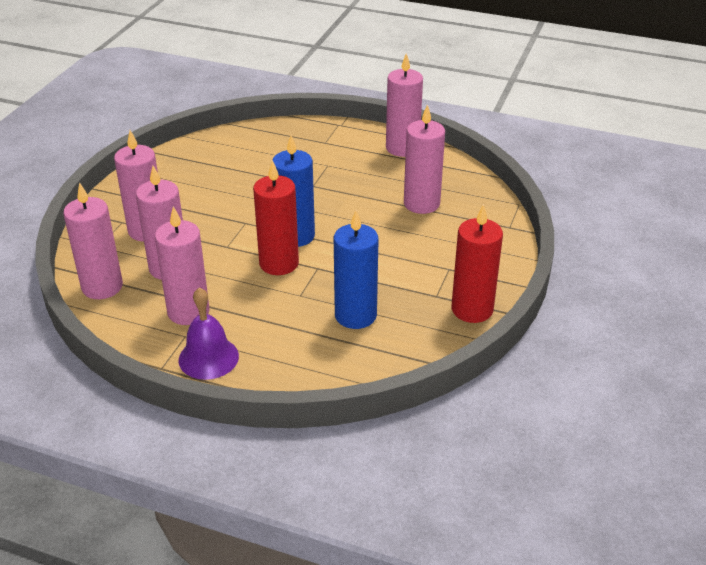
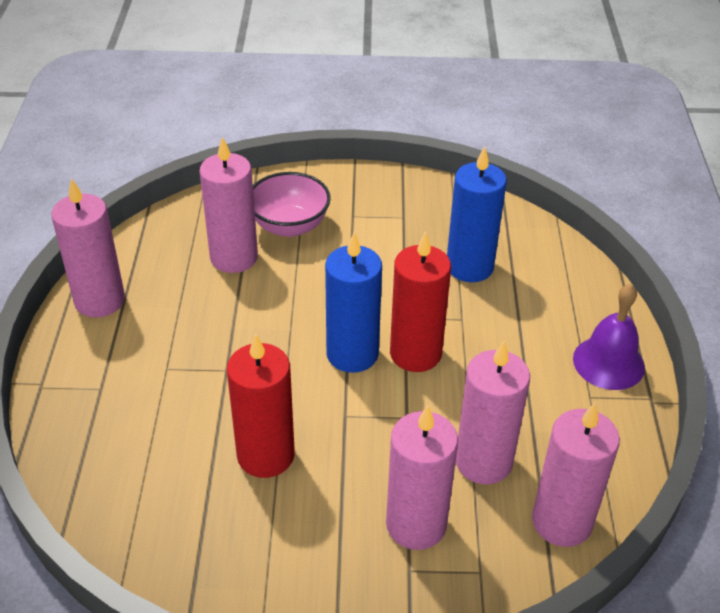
camera: 110 degrees left, 5 degrees up
(188, 312) = (550, 408): pink candle -> none
(448, 234) = (289, 226): none -> pink bowl
(472, 309) = (412, 190): red candle -> red candle (265, 455)

